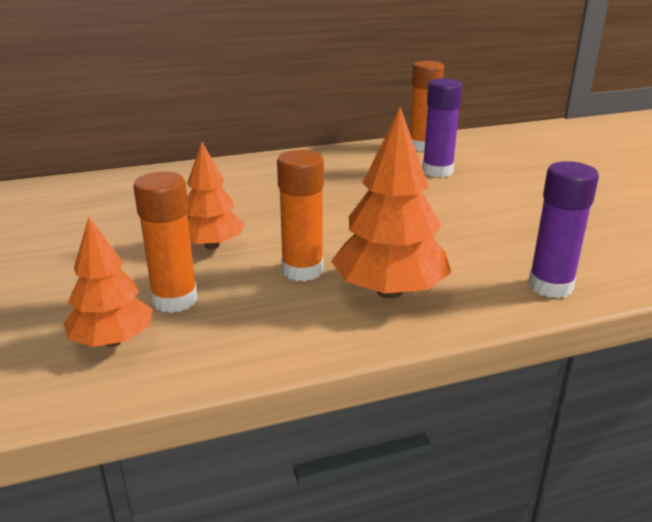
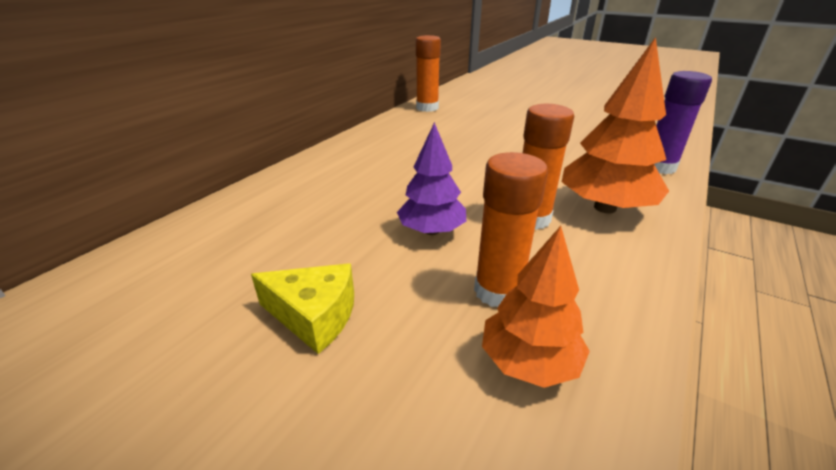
camera: 40 degrees left, 5 degrees up
(57, 260) = (314, 316): none -> yellow cheese
(212, 245) = (431, 230): orange tree -> purple tree
(437, 171) = (468, 121): purple glue stick -> none

